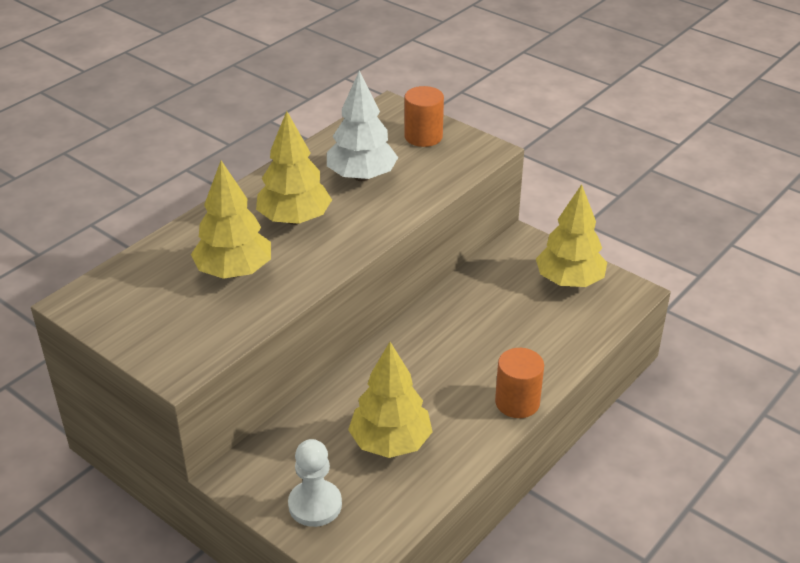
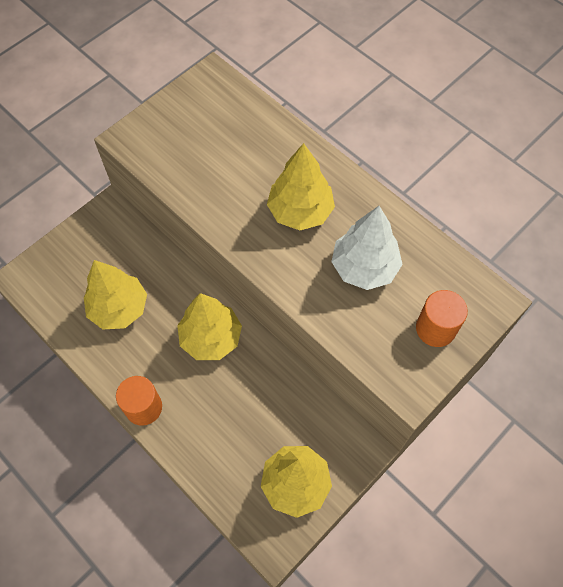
camera: 95 degrees right, 25 degrees up
(234, 271) = (233, 169): yellow tree -> yellow tree (211, 338)
(315, 505) = (72, 257): white pawn -> none

